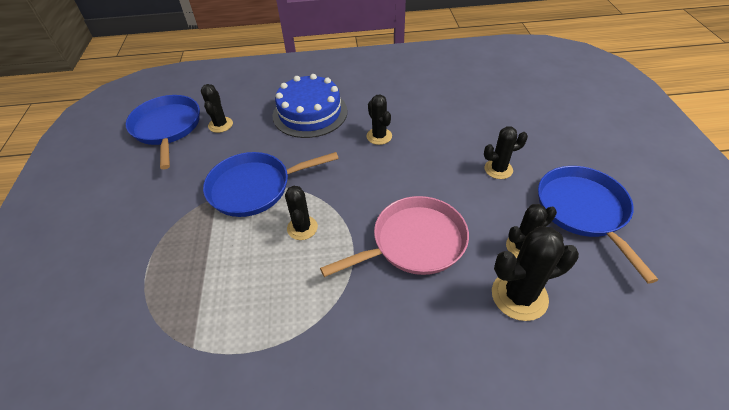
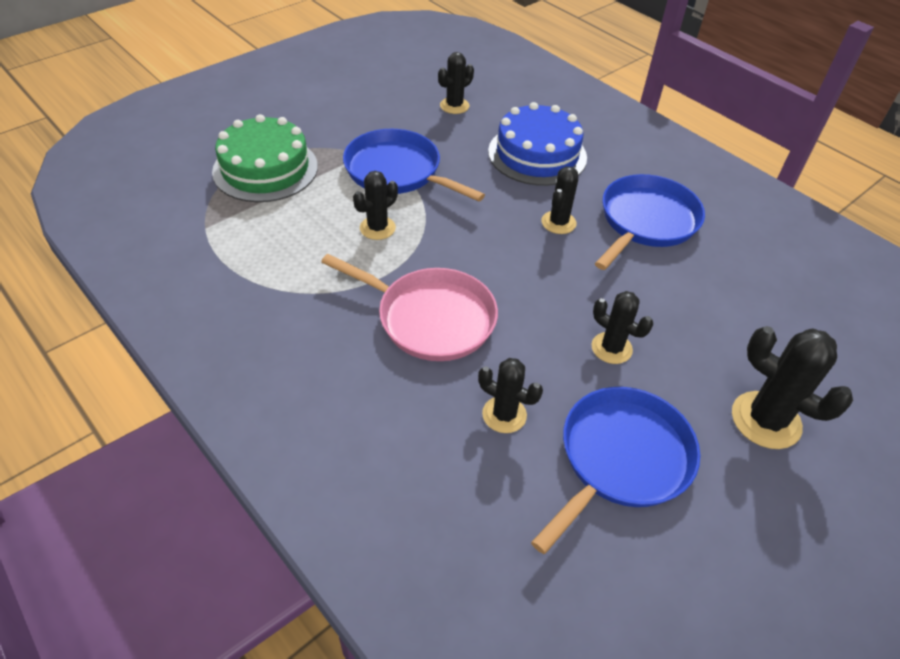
camera: 50 degrees right, 0 degrees up
(165, 267) = (265, 169): none -> green cake
(167, 127) = (416, 77): blue pan -> blue pan (646, 221)
(519, 296) = (430, 435): black cactus -> black cactus (765, 420)

